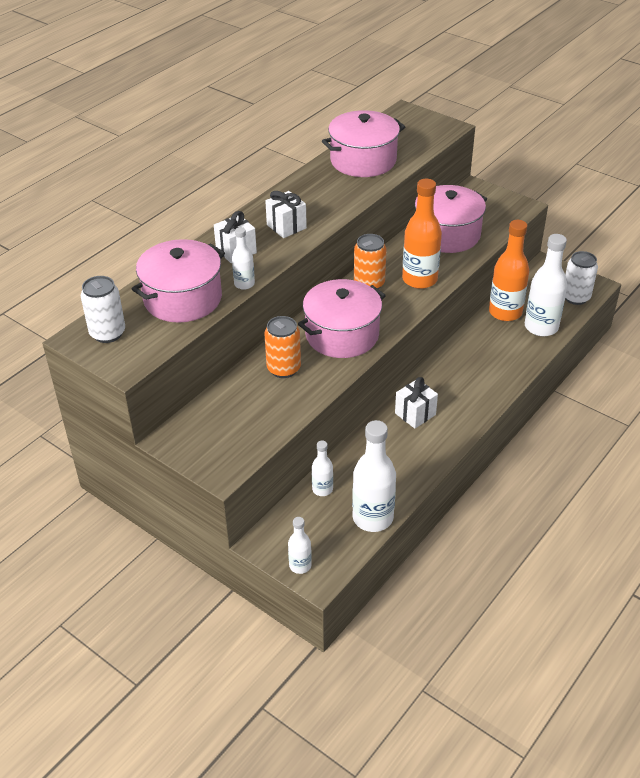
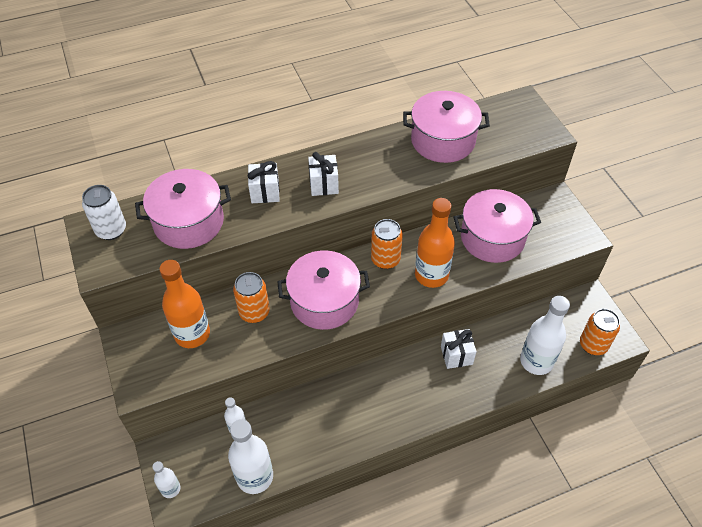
camera: 30 degrees right, 10 degrees up
(244, 284) = (245, 229): white bottle -> none
(415, 414) = (361, 394): white gift -> white gift (456, 355)
(505, 312) = (515, 330): orange bottle -> orange bottle (192, 334)
(575, 297) = (593, 345): white can -> orange can

